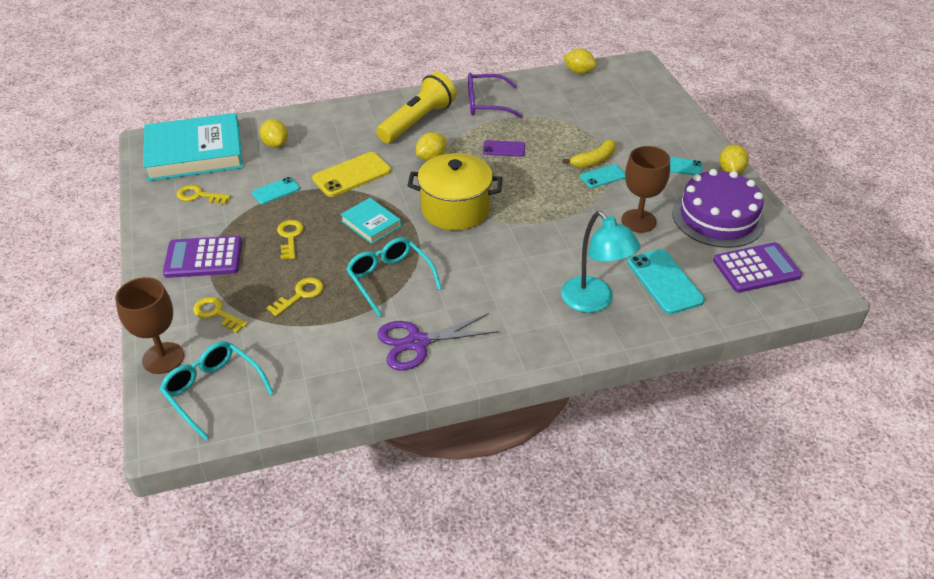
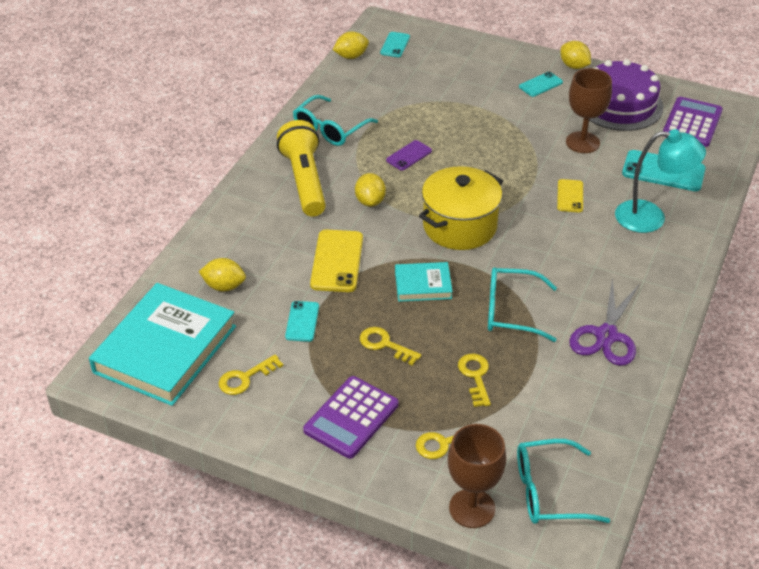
camera: 50 degrees left, 0 degrees up
(486, 103) = (330, 129): purple glasses -> turquoise glasses
(562, 245) = (570, 196): none -> yellow phone
(594, 160) = (482, 119): yellow banana -> none
(602, 176) = (508, 127): turquoise phone -> turquoise phone (395, 45)

